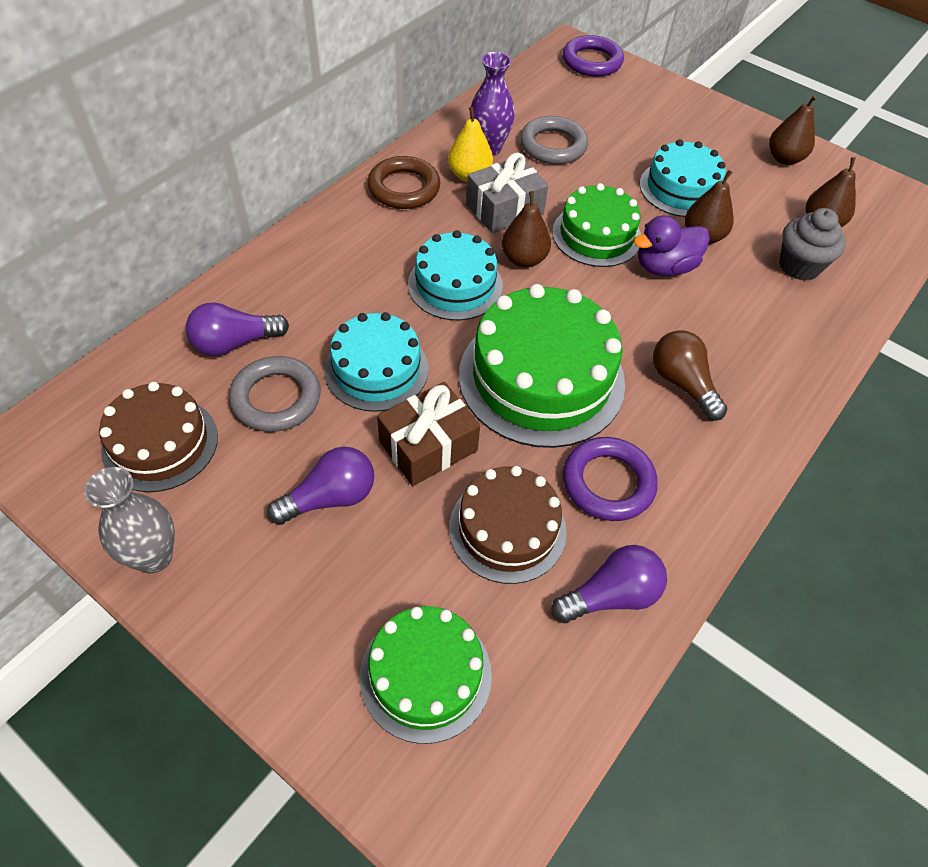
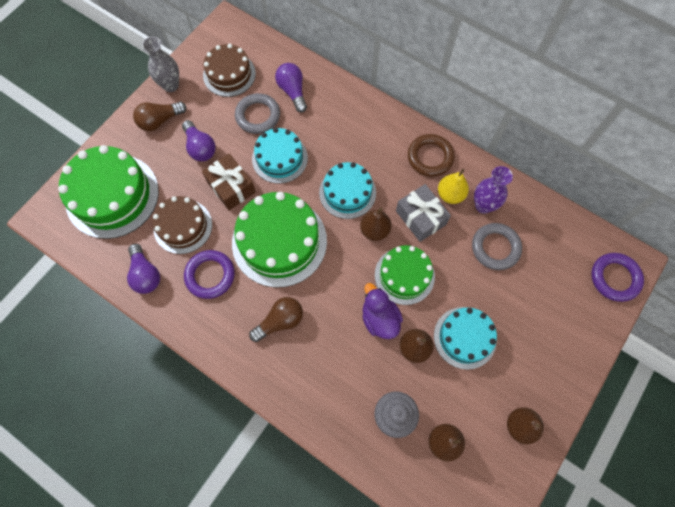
camera: 90 degrees right, 15 degrees up
(245, 578) = (160, 121): none -> brown light bulb
(425, 675) = (112, 195): green cake -> green cake, size x1.61

